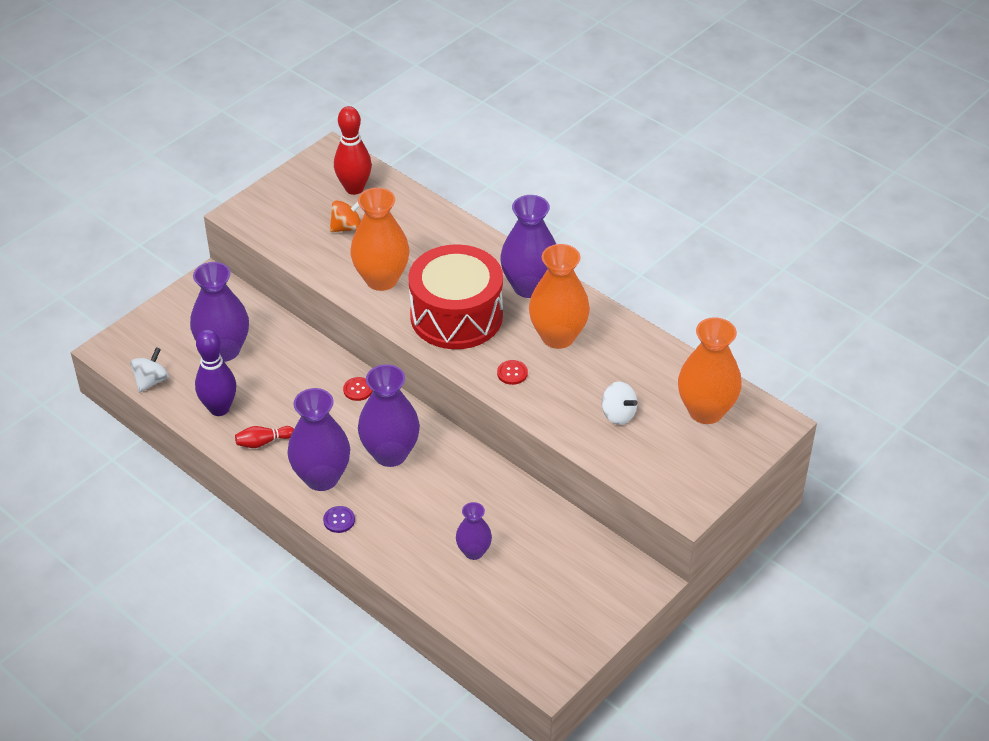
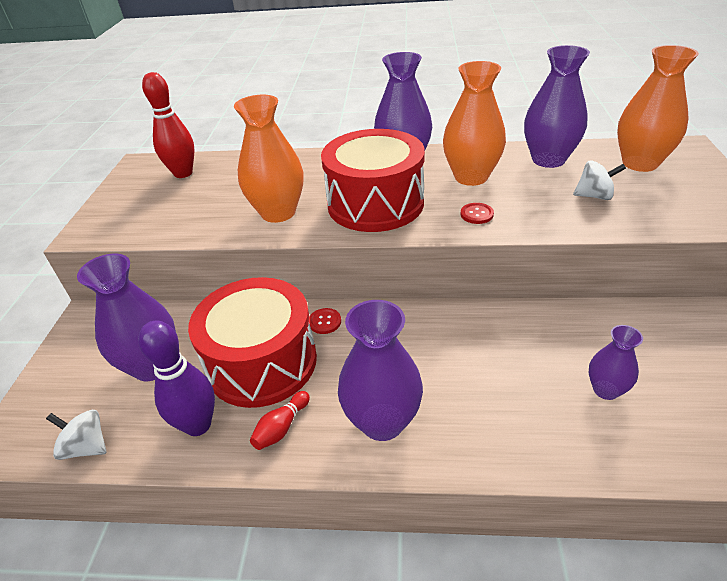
camera: 35 degrees left, 5 degrees down
(151, 381) = (86, 447): white spinning top -> white spinning top turned 60 degrees counterclockwise
(290, 392) = (262, 362): none -> red drum
(339, 520) = (451, 454): purple button -> none
(347, 227) = (204, 197): orange spinning top -> none
(390, 454) = (418, 355): purple vase -> purple vase (548, 159)

